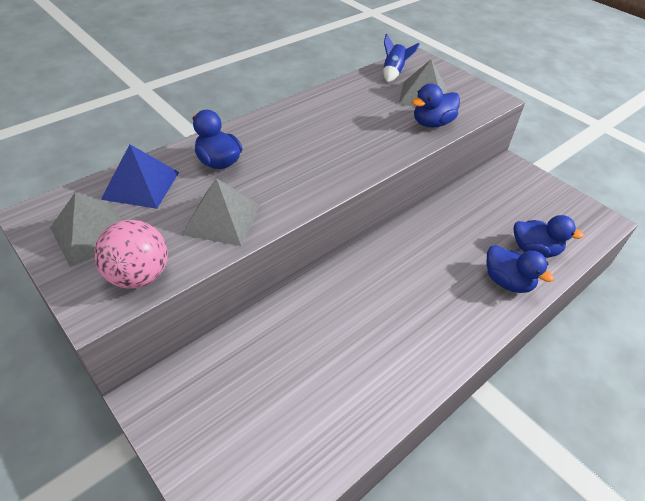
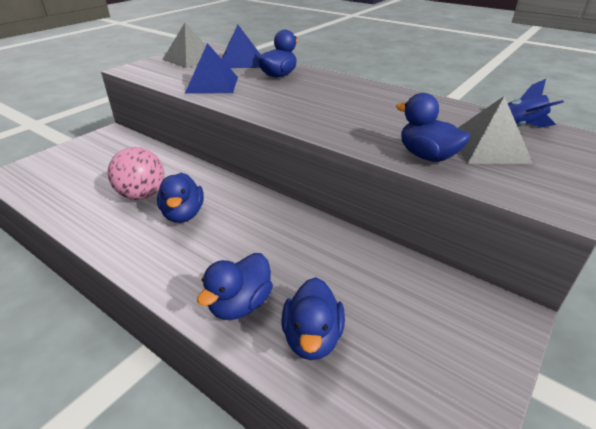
camera: 80 degrees right, 10 degrees down
(139, 276) = (154, 73): pink ball -> pink ball (142, 195)
(222, 219) = (212, 84): grey pyramid -> blue pyramid
(387, 311) = (183, 214): none -> blue duck

